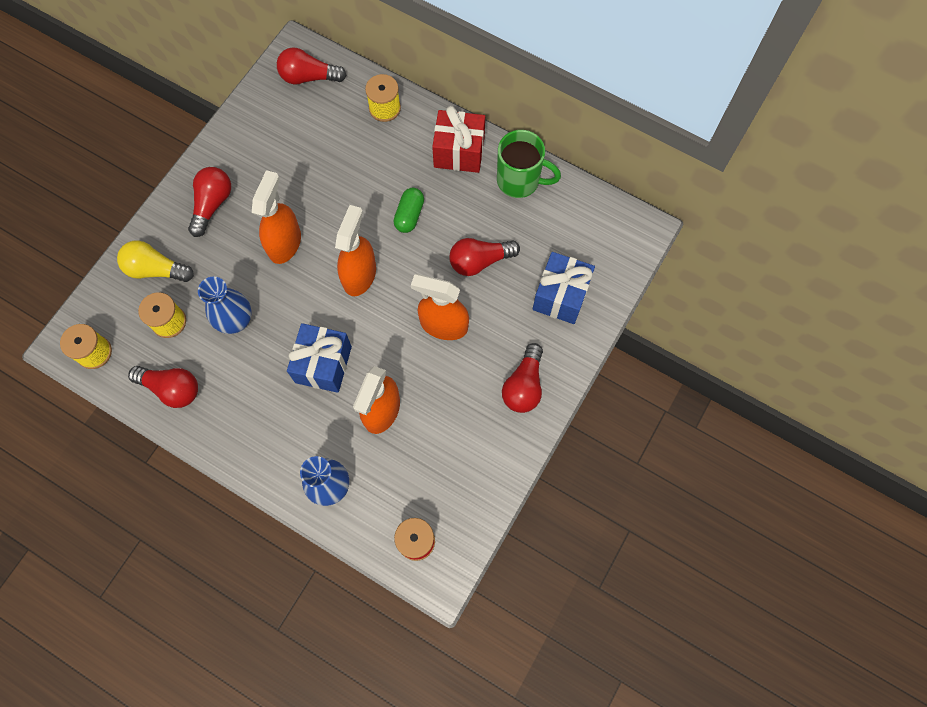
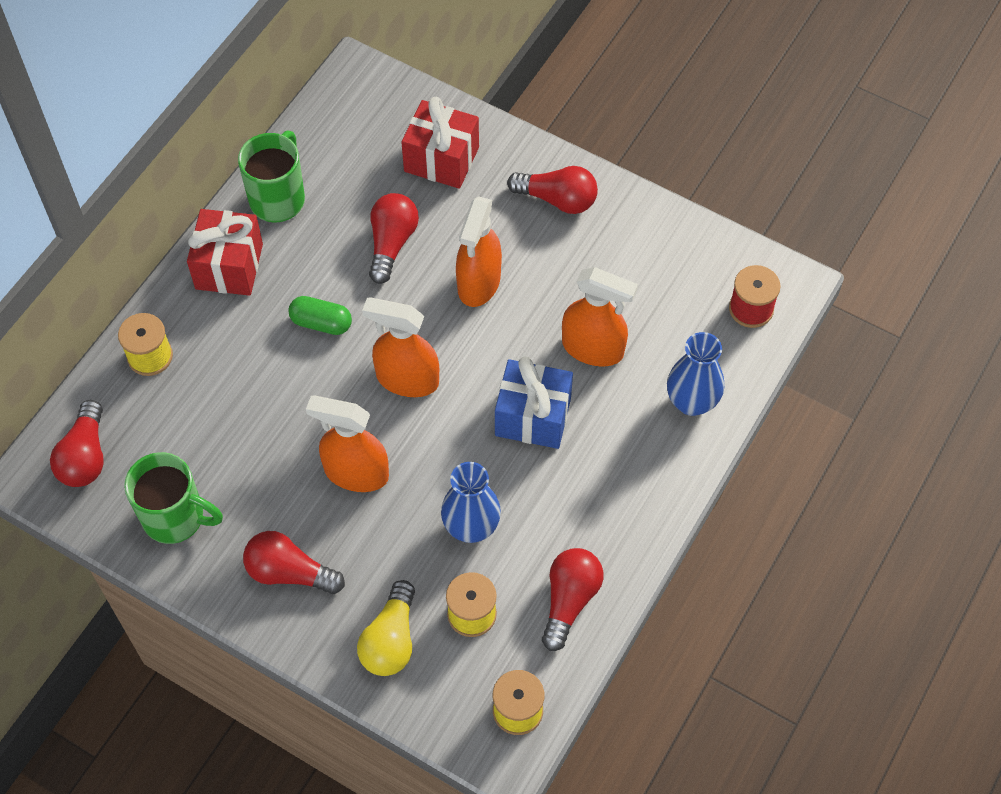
camera: 90 degrees left, 10 degrees down
(259, 133) = (176, 517): none -> green mug
(479, 261) = (391, 243): red light bulb -> red light bulb turned 150 degrees counterclockwise
(560, 296) = (441, 159): blue gift -> red gift

